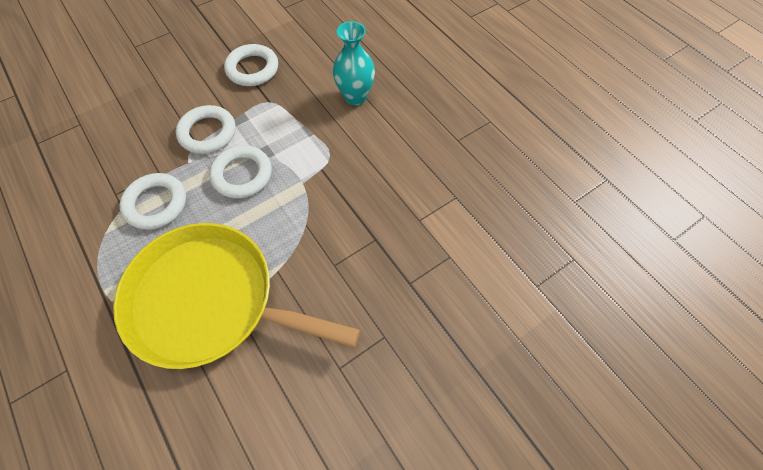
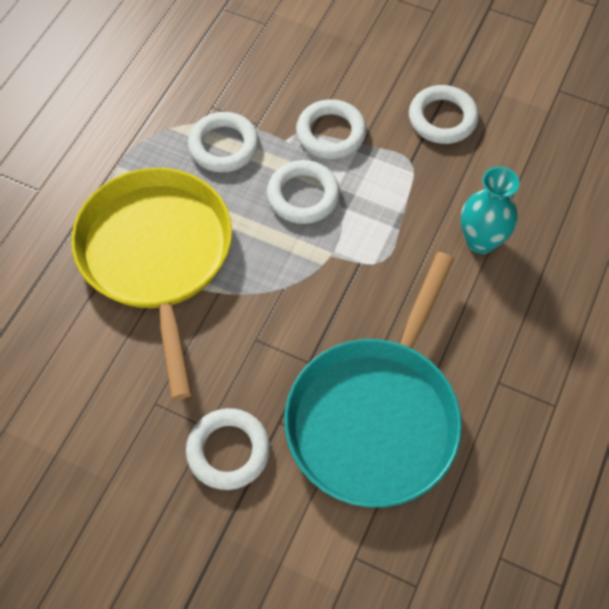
camera: 60 degrees right, 0 degrees up
(412, 331) = (228, 451): none -> white ring
(442, 220) = (375, 418): none -> turquoise pan

